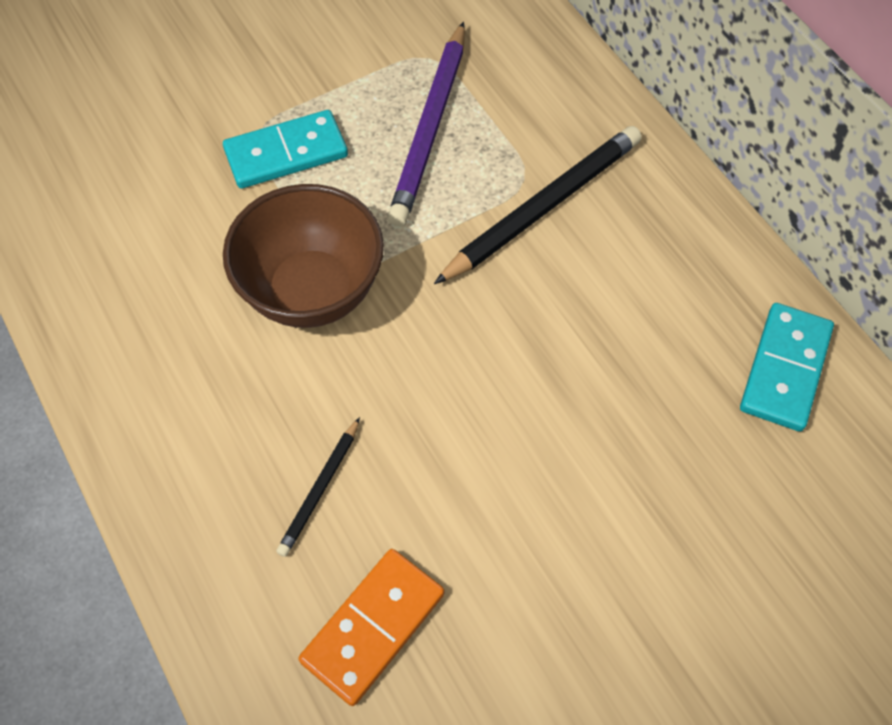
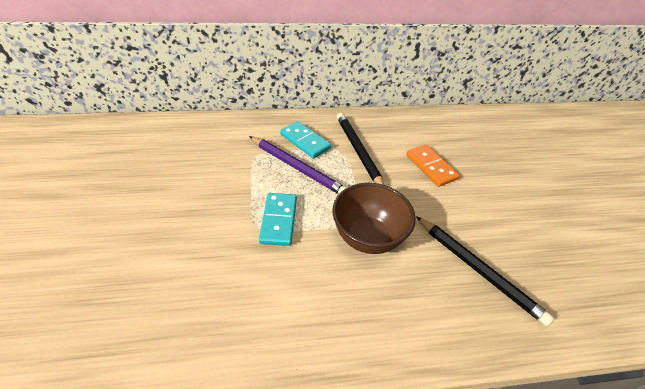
camera: 70 degrees left, 15 degrees down
(320, 489) = (478, 269): black pencil -> black pencil, size x1.97
(373, 627) = (549, 273): orange domino -> orange domino (431, 167)
(785, 369) = (453, 124): turquoise domino -> turquoise domino (305, 141)

